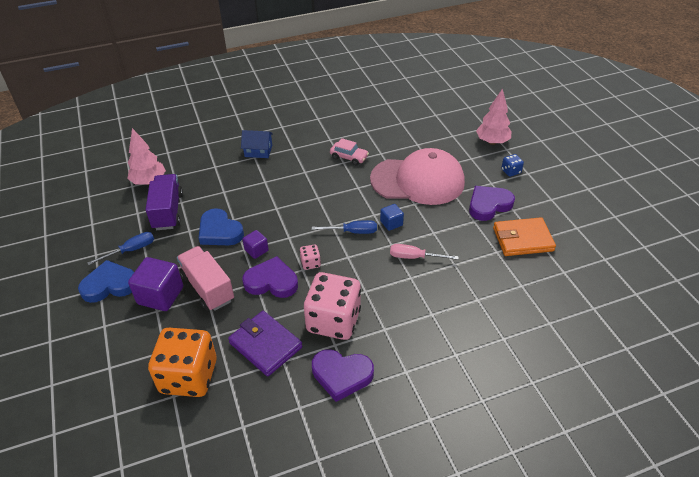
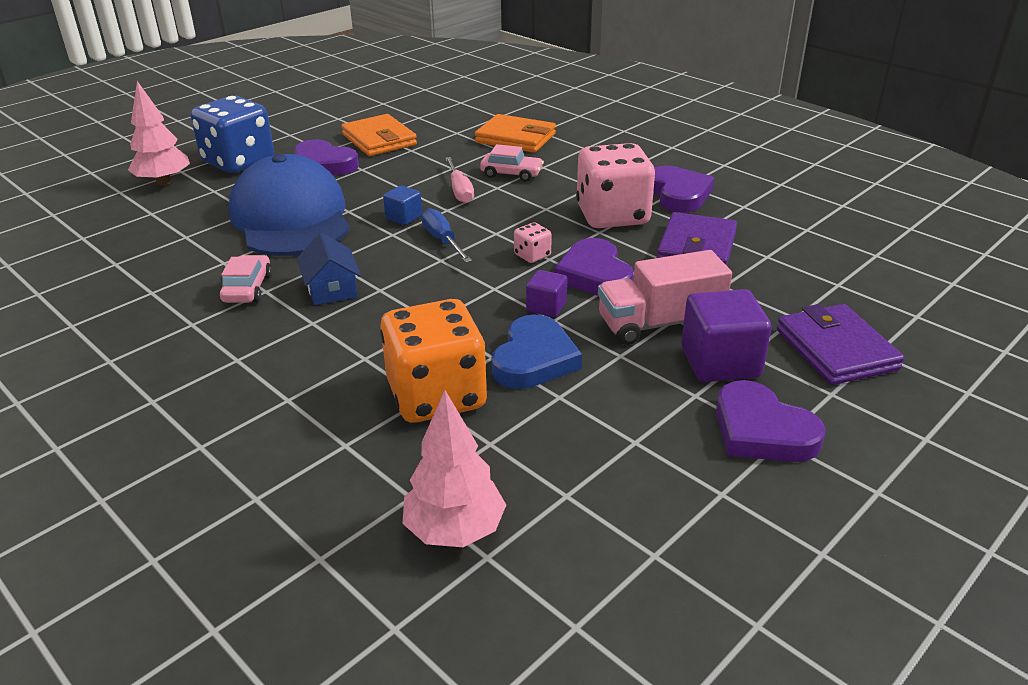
camera: 115 degrees left, 10 degrees down
(109, 285) = (762, 430): blue heart -> purple heart
(126, 350) = (836, 349): none -> purple wallet
(131, 250) = (668, 447): blue screwdriver -> none
(168, 211) = (531, 448): purple truck -> none
(189, 376) = (802, 283): orange dice -> orange dice (436, 395)
(208, 288) = (660, 323): pink truck -> pink truck turned 45 degrees clockwise
(258, 151) = (262, 401): blue house -> blue house (331, 289)
(418, 181) = (291, 217): pink cap -> blue cap
(427, 291) = (511, 174): none -> pink car
(494, 317) = (515, 138): none -> orange wallet
(511, 171) = (238, 161): blue dice -> blue dice, size x2.39

